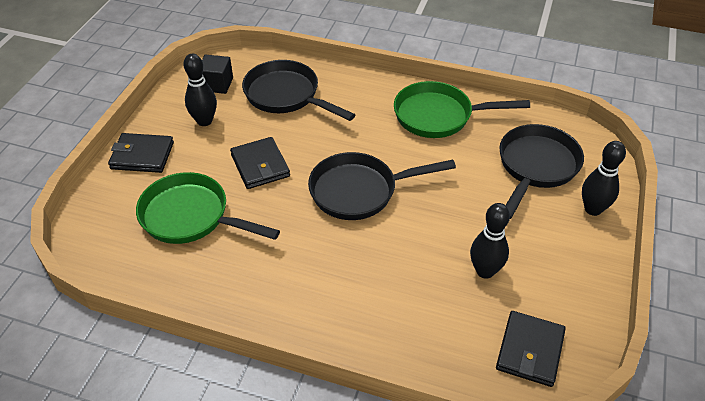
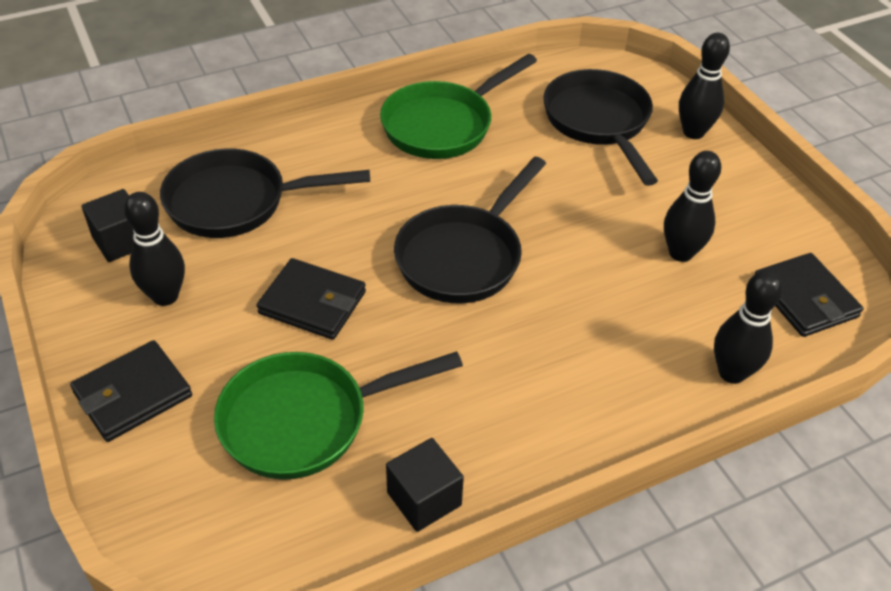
camera: 45 degrees left, 0 degrees up
(194, 290) = (424, 499): none -> black cube
(424, 354) = (731, 373): none -> black bowling pin

